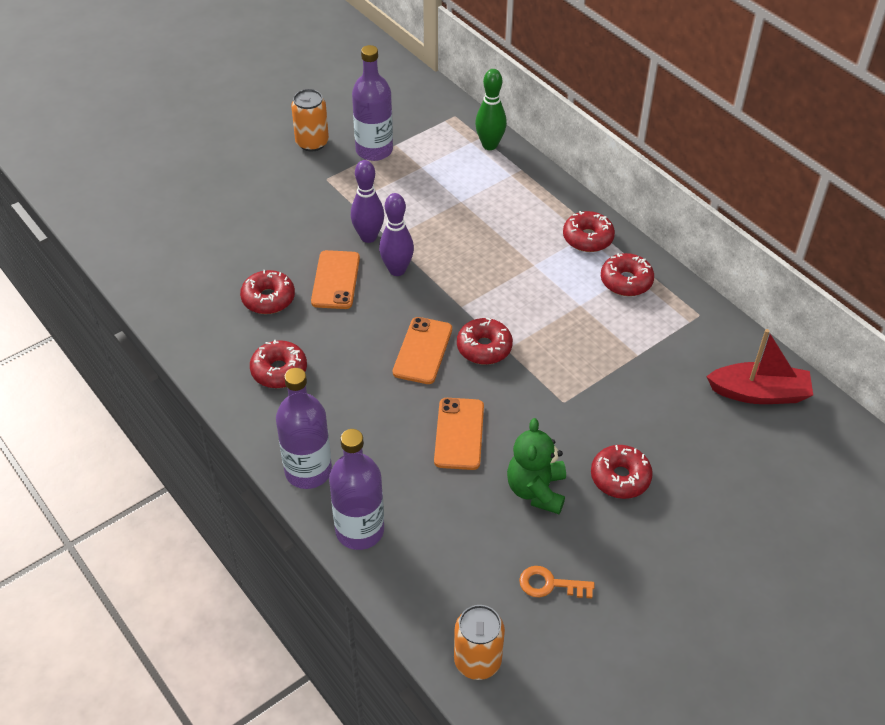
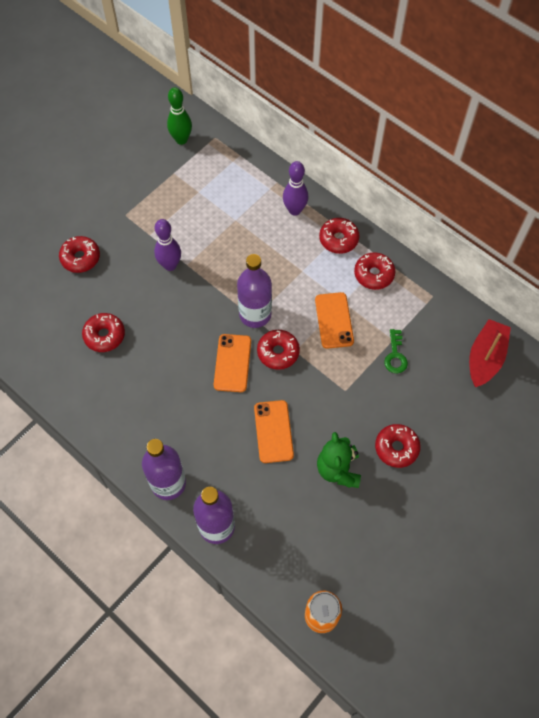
camera: 10 degrees left, 15 degrees up
(279, 370) = (127, 399): red donut -> red donut (80, 258)
(312, 143) = (106, 181): orange can -> none
(335, 280) = (153, 310): orange phone -> orange phone (334, 320)
(374, 150) = (157, 181): purple bottle -> purple bottle (255, 314)
(397, 270) = (198, 292): purple bowling pin -> purple bowling pin (294, 210)
(489, 145) = (248, 162): green bowling pin -> green bowling pin (181, 139)
(549, 584) = (361, 545): orange key -> none
(638, 373) = (395, 355): none -> green key
(759, 393) = (485, 358): red boat -> red boat turned 60 degrees counterclockwise

